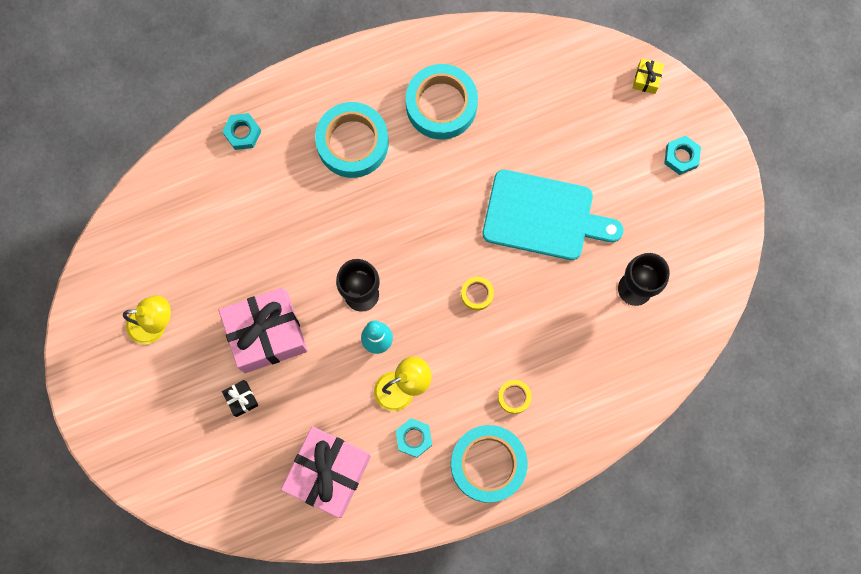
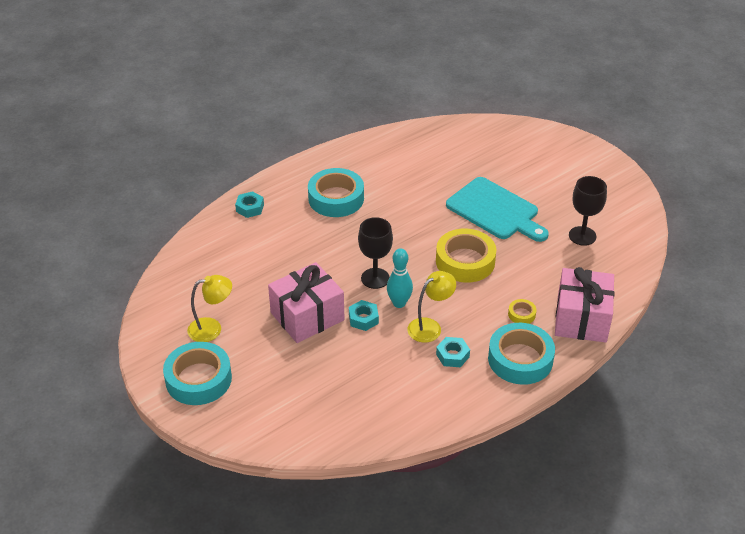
camera: 15 degrees left, 35 degrees down
(241, 399) = (299, 360): black gift -> none
(329, 473) = (391, 392): pink gift -> pink gift (581, 319)
(441, 105) = (394, 168): turquoise tape -> turquoise tape (198, 379)
(477, 294) = (465, 261): yellow tape -> yellow tape, size x2.26
(543, 216) = (495, 211): turquoise cutting board -> turquoise cutting board turned 45 degrees clockwise
(646, 79) = (533, 131): yellow gift -> none
(681, 157) = (578, 164): turquoise nut -> turquoise nut (363, 319)

